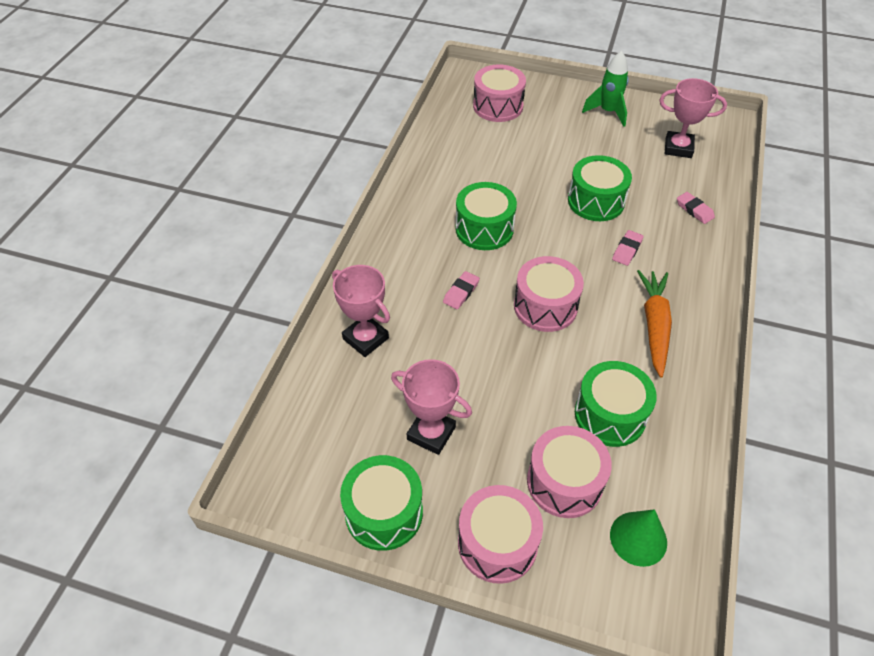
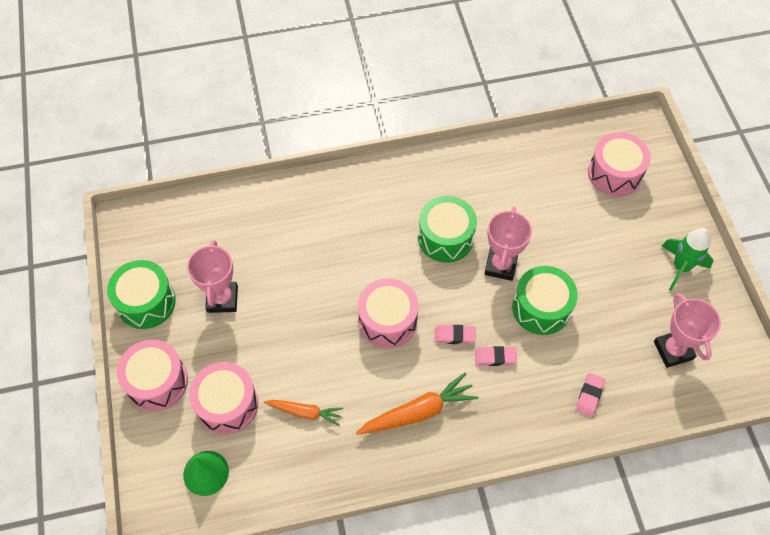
camera: 60 degrees right, 10 degrees up
(365, 338) = (281, 215): pink trophy -> pink trophy (500, 265)
(461, 292) = (364, 254): pink eraser -> pink eraser (454, 336)
(610, 415) = (305, 412): green drum -> orange carrot

